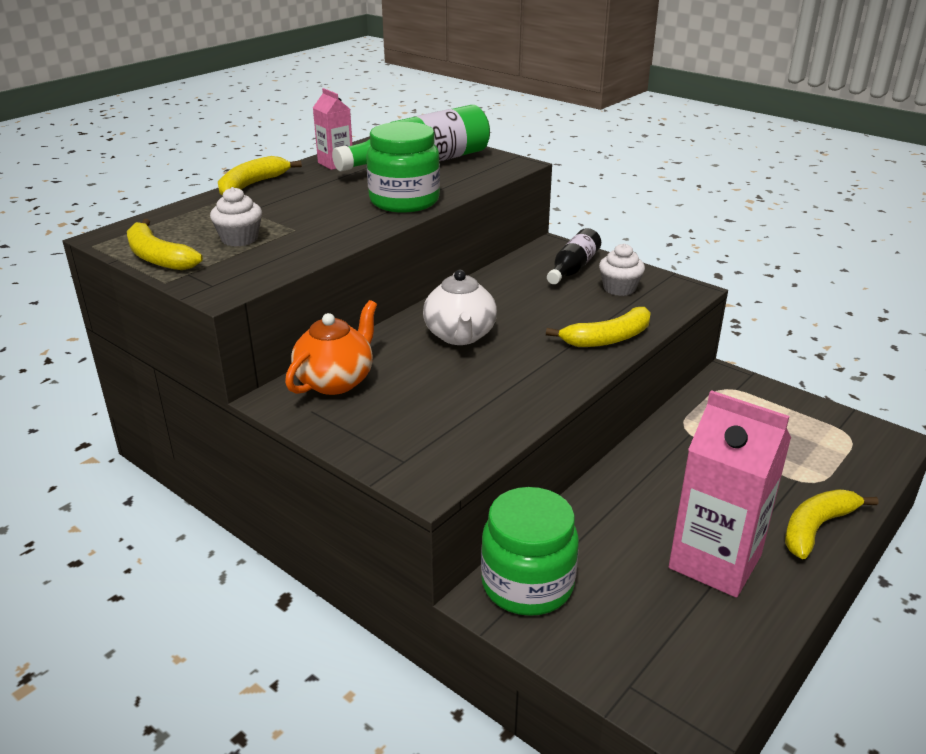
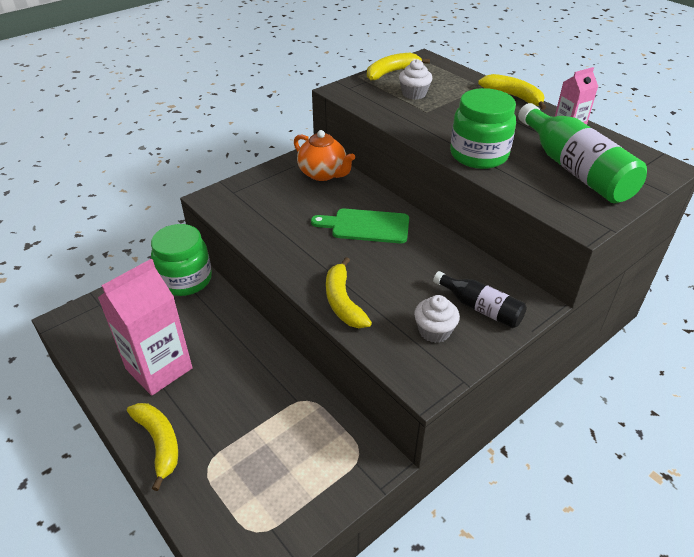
camera: 100 degrees right, 10 degrees up
(460, 336) = (366, 226): white teapot -> green cutting board

